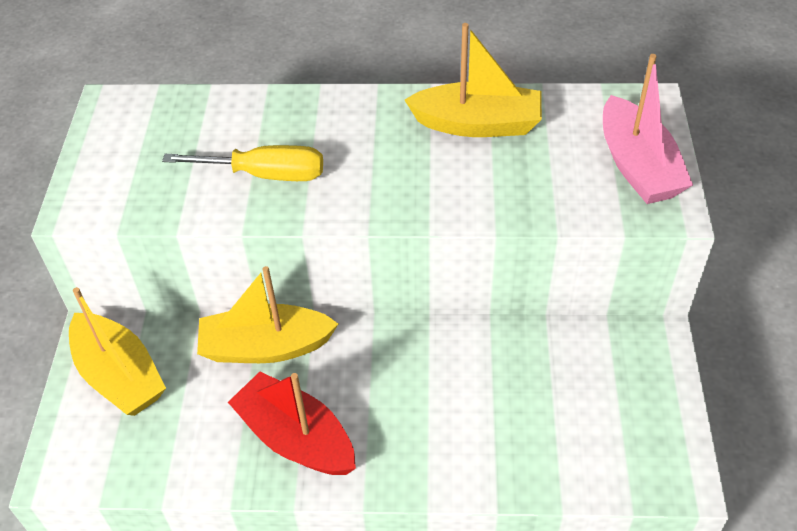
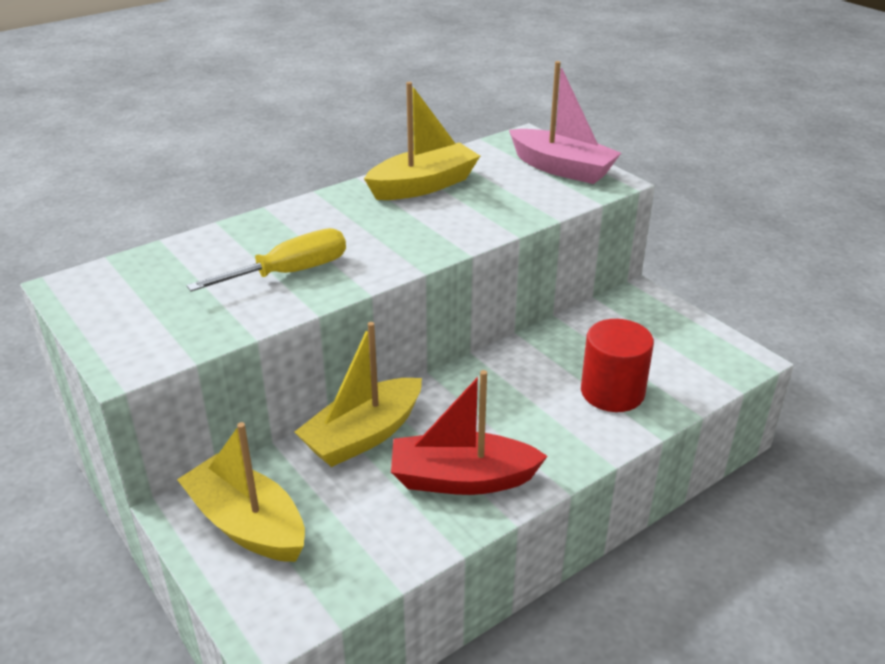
camera: 40 degrees left, 15 degrees down
(120, 376) = (247, 524): yellow boat -> yellow boat turned 150 degrees counterclockwise
(507, 434) = (612, 392): none -> red cylinder

